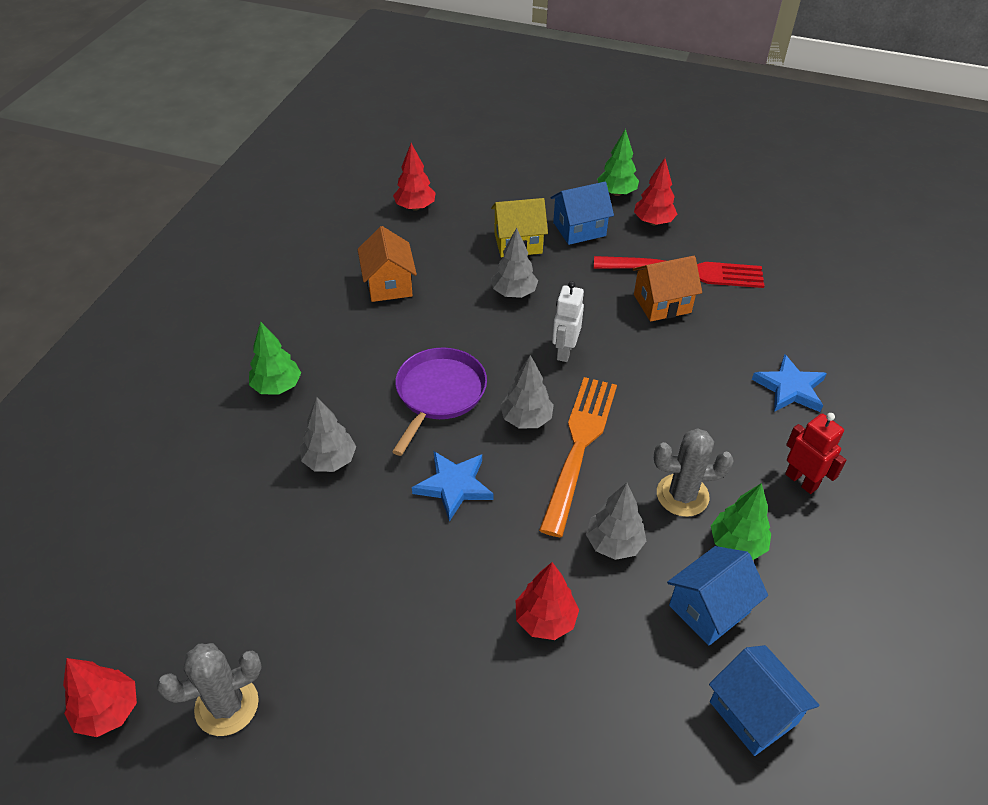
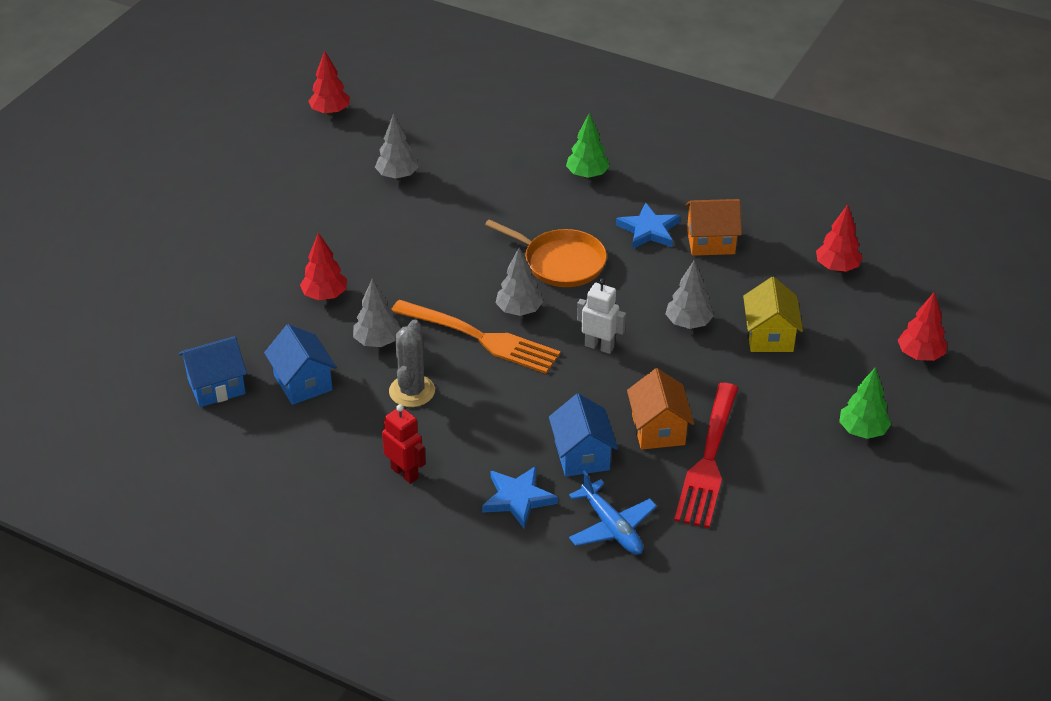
camera: 100 degrees right, 5 degrees down
(227, 705) = (316, 155): grey cactus -> none
(330, 460) = (501, 200): grey tree -> grey tree (397, 176)
(439, 393) = (560, 262): purple pan -> orange pan
(454, 486) = (458, 262): blue star -> blue star (649, 230)
(579, 229) = (792, 387): blue house -> blue house (582, 455)
(653, 222) = (802, 452): red tree -> red tree (920, 355)
(736, 544) = (354, 413): green tree -> none
(791, 323) = (611, 527): none -> blue plane
(801, 481) = (405, 473): red robot -> red robot turned 105 degrees counterclockwise

